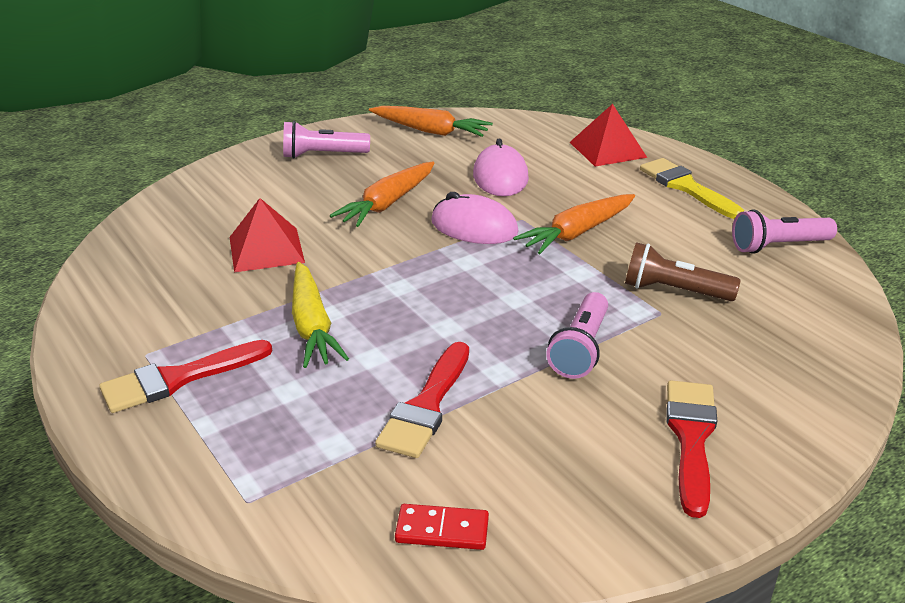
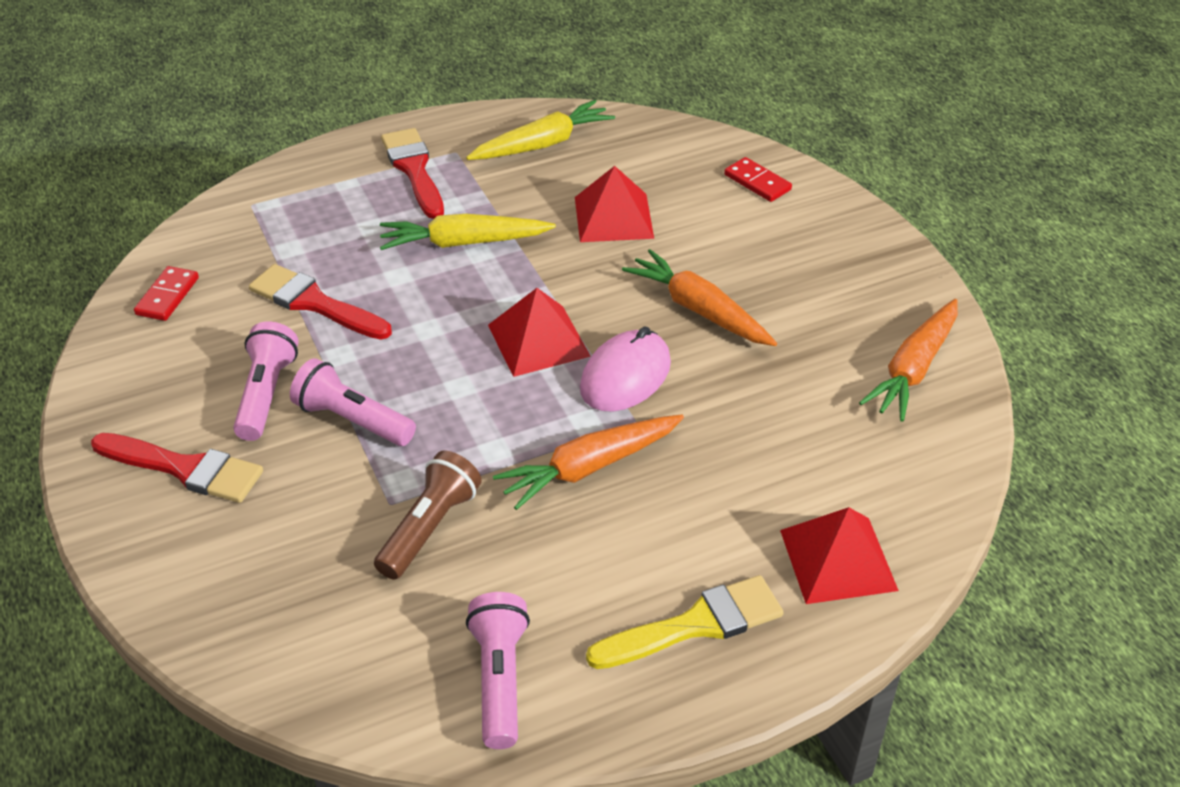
camera: 100 degrees right, 10 degrees up
(137, 300) = (543, 144): none -> yellow carrot
(214, 189) = (757, 182): none -> red domino
(322, 155) = (839, 264): pink flashlight -> pink flashlight (266, 394)
(444, 268) = (538, 340): none -> red pyramid
(500, 177) = (758, 420): pink mouse -> none
(577, 233) = (589, 468): orange carrot -> orange carrot turned 90 degrees counterclockwise

